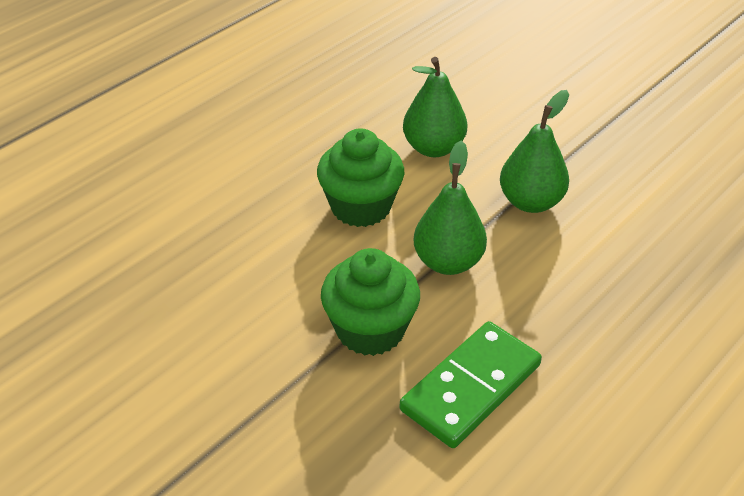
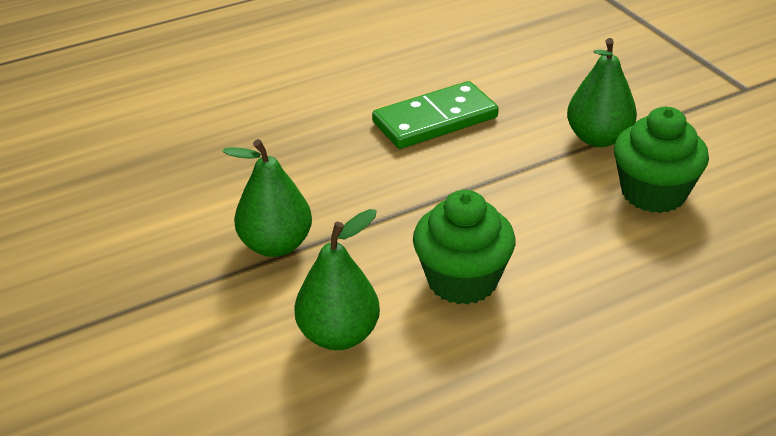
camera: 160 degrees left, 5 degrees down
(370, 330) = (499, 170): green cupcake -> green cupcake (653, 193)
(448, 262) = (399, 207): green pear -> green pear (598, 138)

